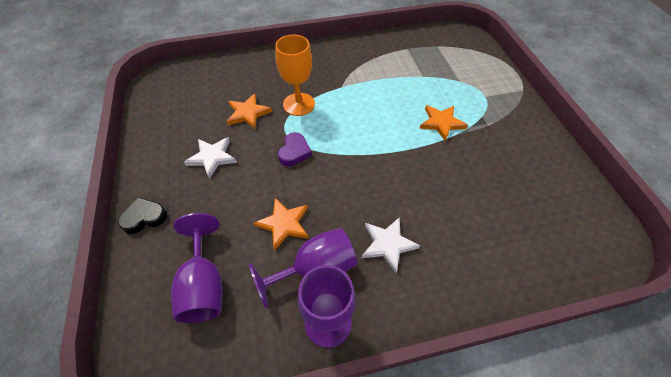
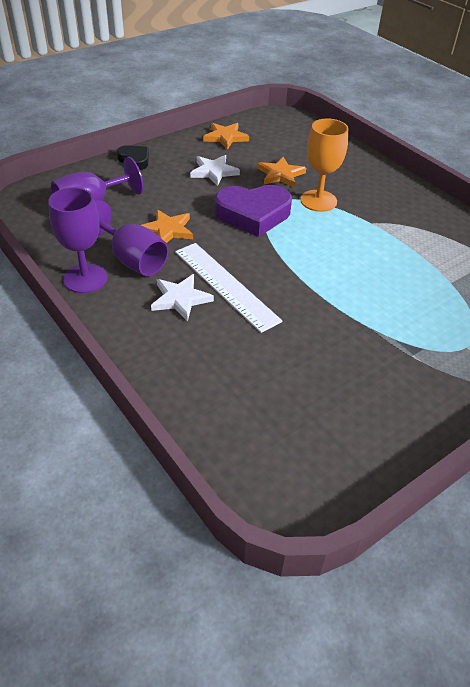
camera: 65 degrees right, 10 degrees down
(294, 152) = (253, 214): purple heart -> purple heart, size x1.87
(381, 204) = (226, 285): none -> white ruler
(441, 123) = (379, 312): orange star -> orange star (225, 137)

